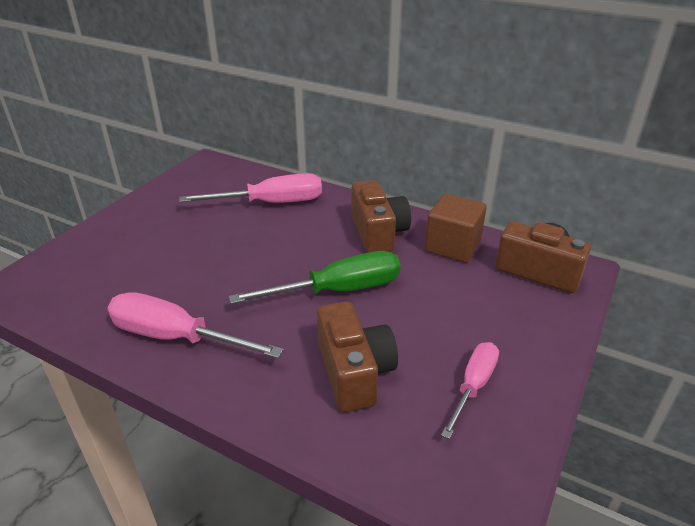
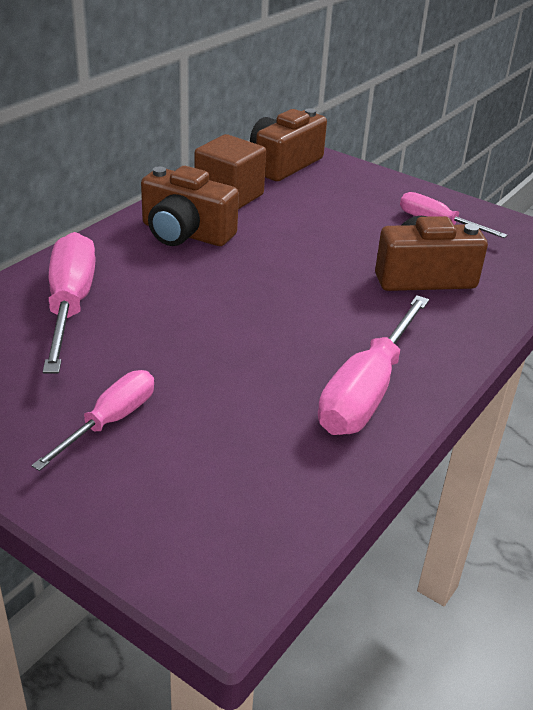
camera: 85 degrees left, 0 degrees up
(155, 234) = (110, 421): none -> pink screwdriver
(338, 290) = (294, 272): green screwdriver -> none
(378, 233) = (185, 233): brown camera -> brown camera turned 150 degrees counterclockwise

